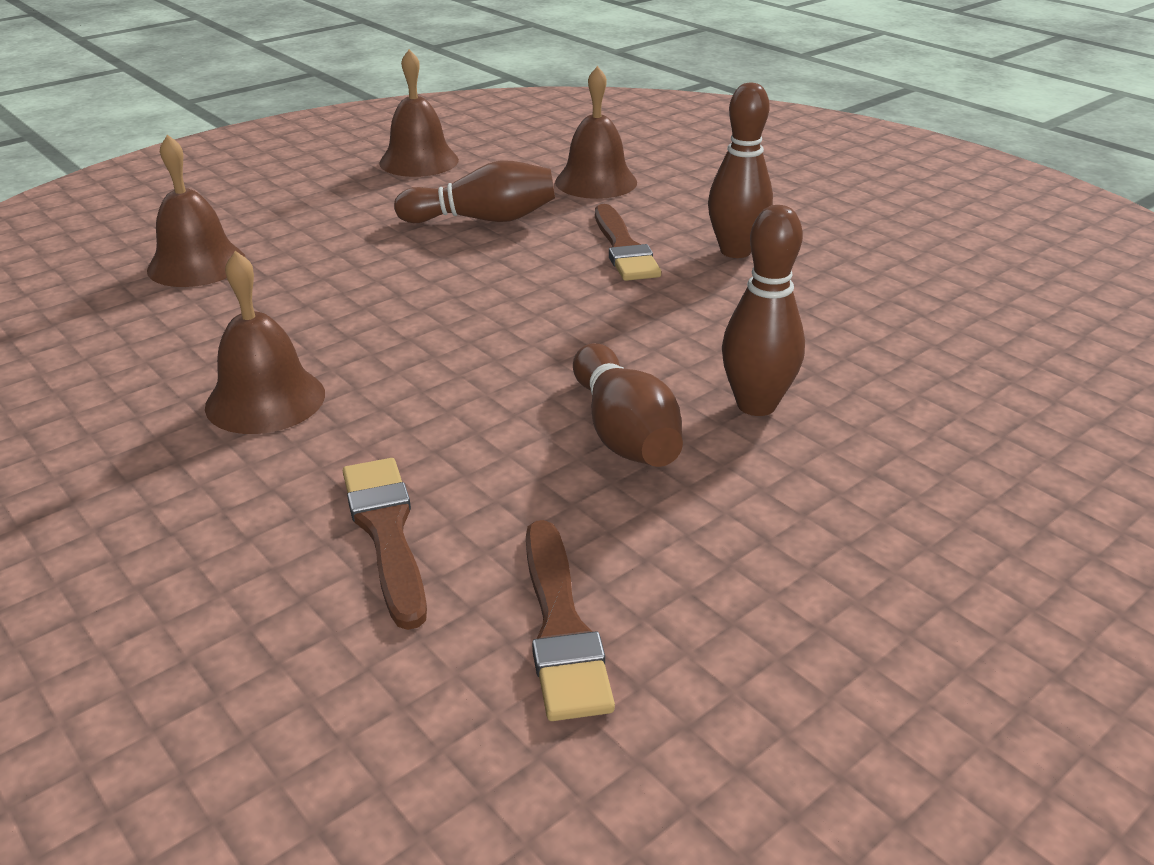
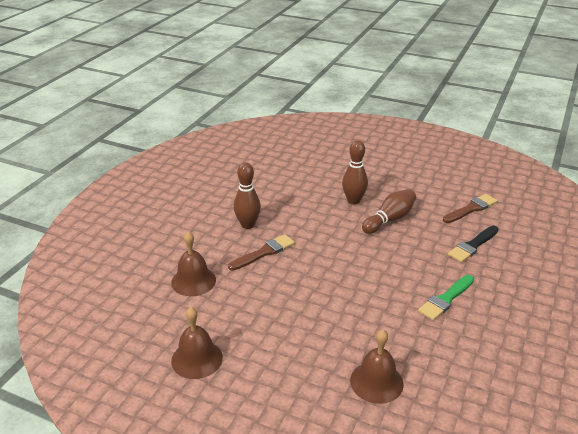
camera: 115 degrees left, 0 degrees up
(265, 400) = (446, 299): brown bell -> green brush
(386, 532) = (473, 245): brown brush -> black brush
(483, 219) = (261, 303): brown bowling pin -> none

